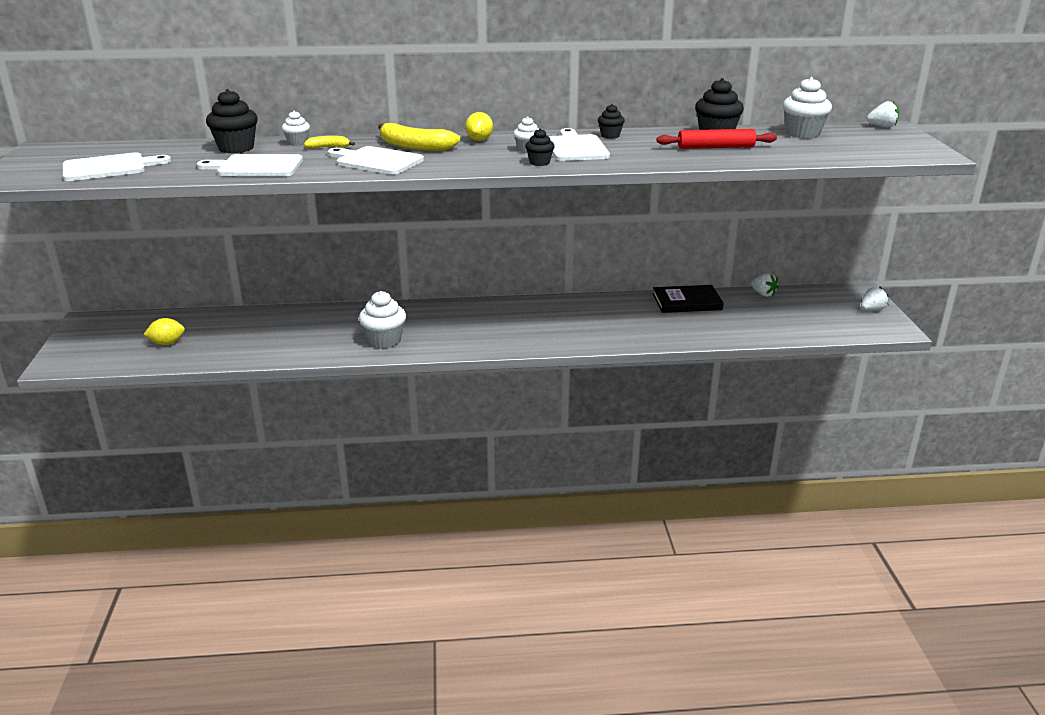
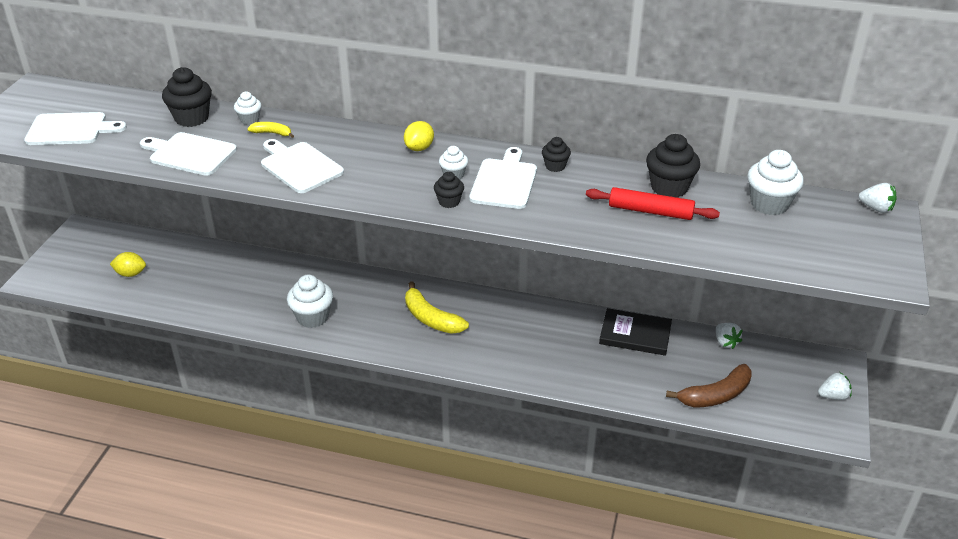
camera: 20 degrees right, 10 degrees up
(415, 146) = (350, 148): yellow banana -> yellow banana (431, 318)
(783, 326) = (715, 395): none -> brown banana

